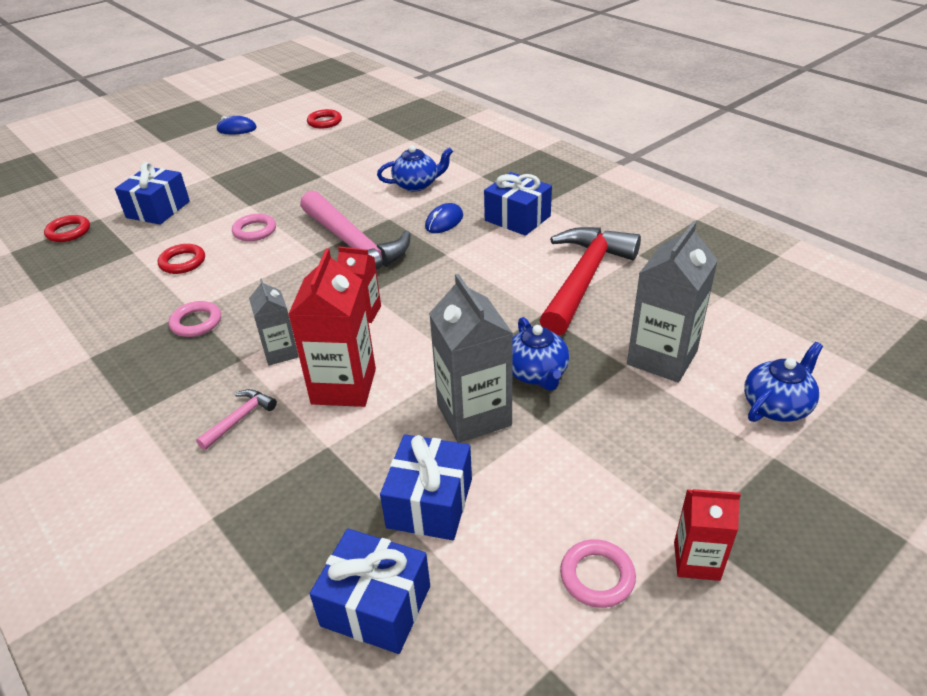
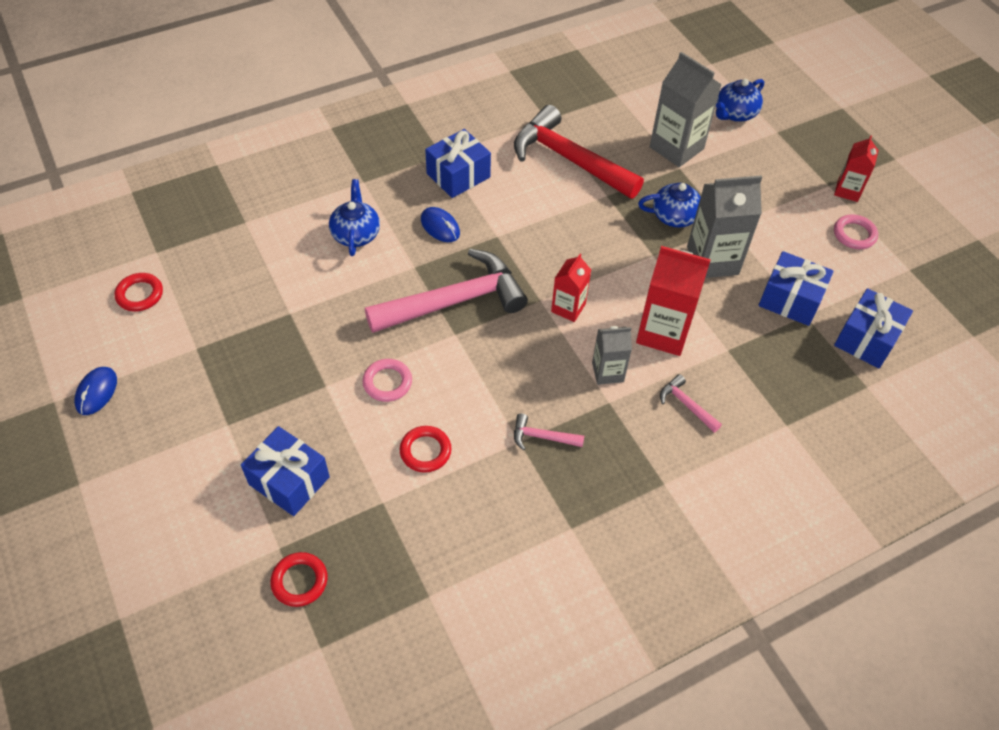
camera: 80 degrees left, 15 degrees up
(196, 322) = (542, 437): pink ring -> pink hammer
(776, 406) = (735, 113): blue teapot -> blue teapot turned 105 degrees counterclockwise

